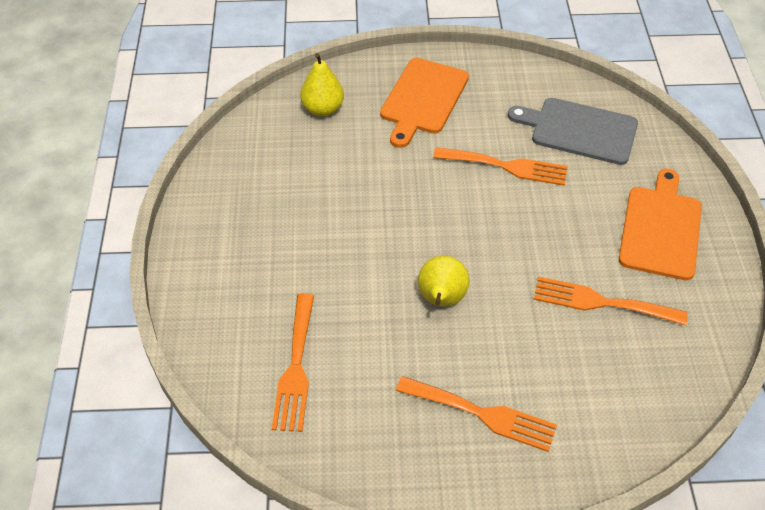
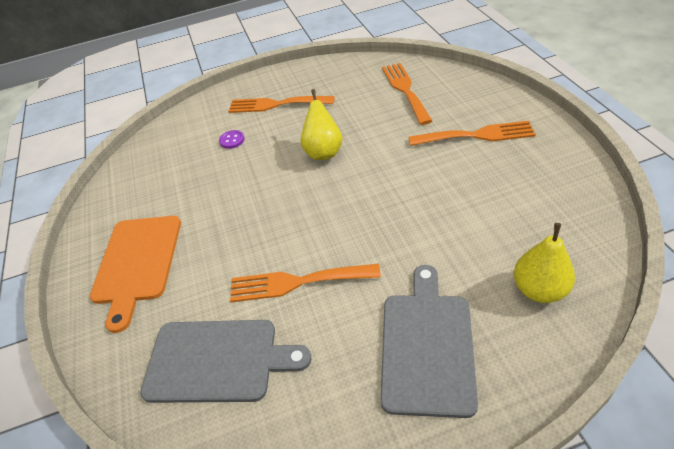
camera: 170 degrees right, 5 degrees down
(423, 99) = (426, 346): orange cutting board -> grey cutting board
(554, 364) = (232, 140): none -> purple button
(601, 302) = (197, 186): orange fork -> orange fork (477, 135)

